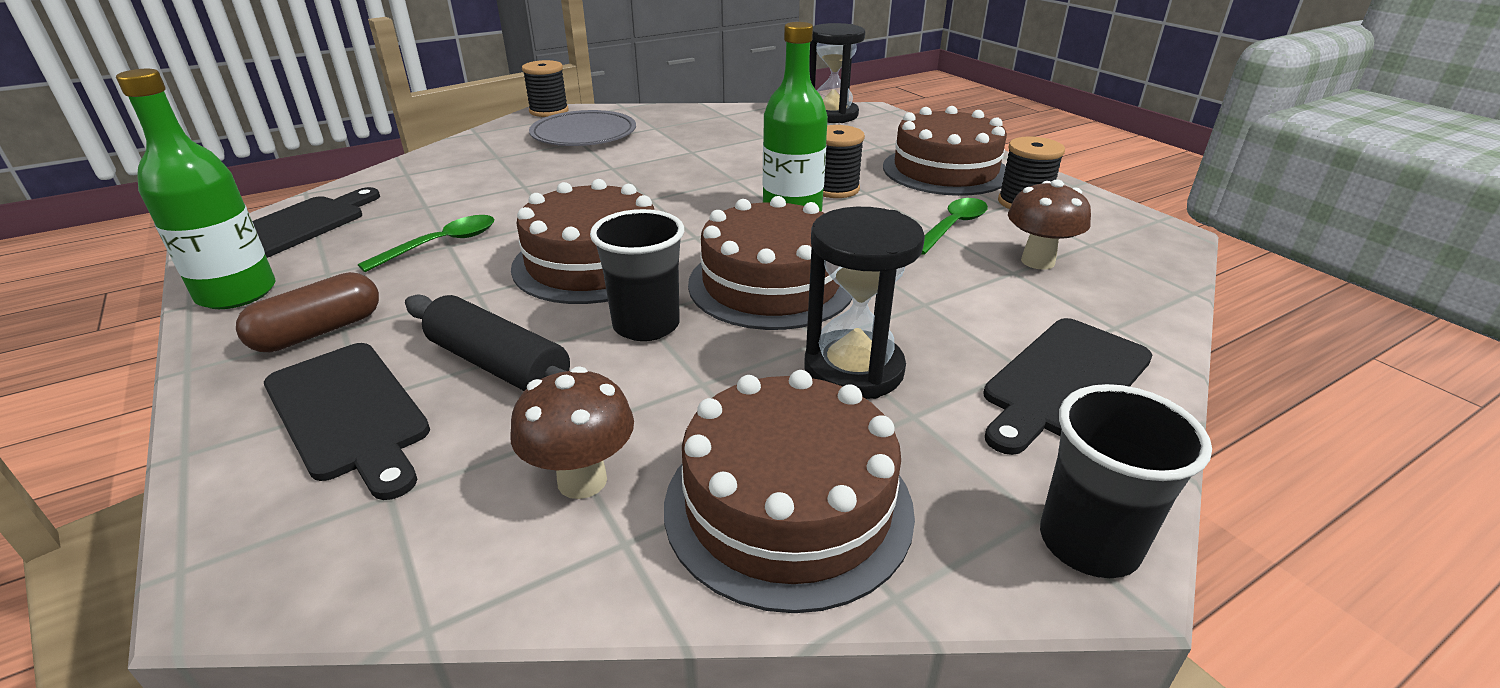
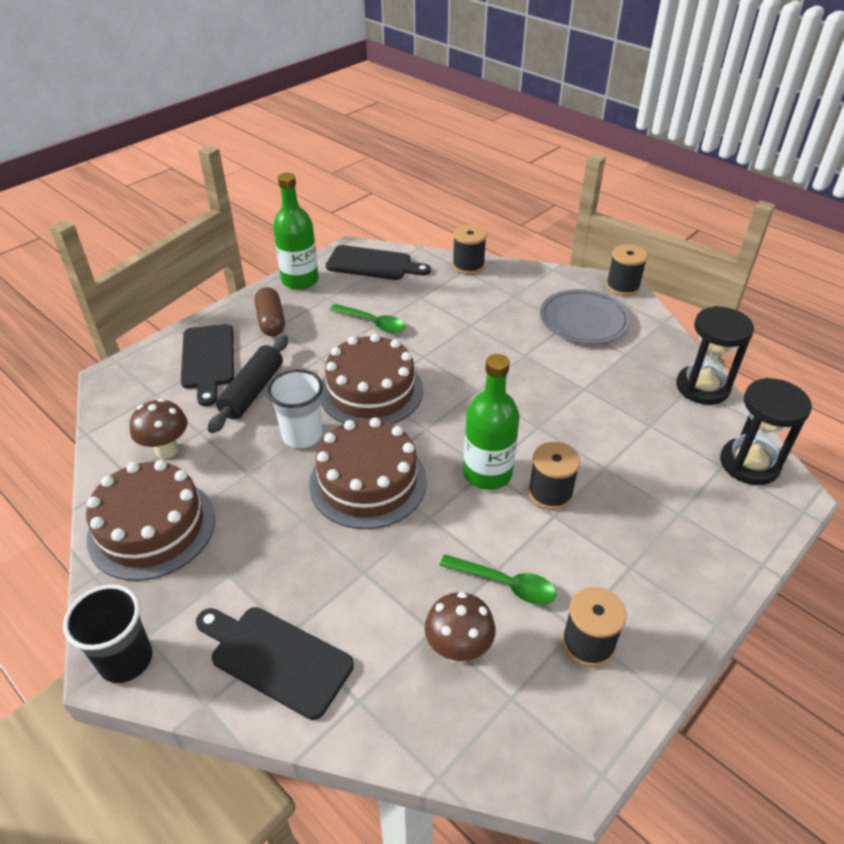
camera: 75 degrees right, 10 degrees up
(319, 332) = (271, 321): brown capsule -> brown capsule turned 45 degrees clockwise
(349, 413) = (208, 360): black cutting board -> black cutting board turned 45 degrees counterclockwise
(400, 170) = (468, 266): none -> black spool
(646, 325) = (302, 435): black cup -> white cup
(853, 369) = (272, 540): black hourglass -> black hourglass (702, 387)
(945, 170) = (641, 573): brown cake -> none

